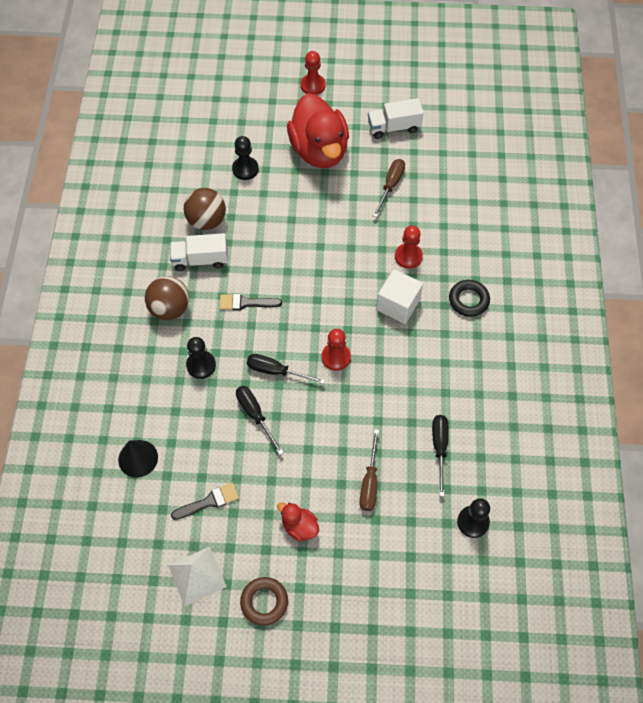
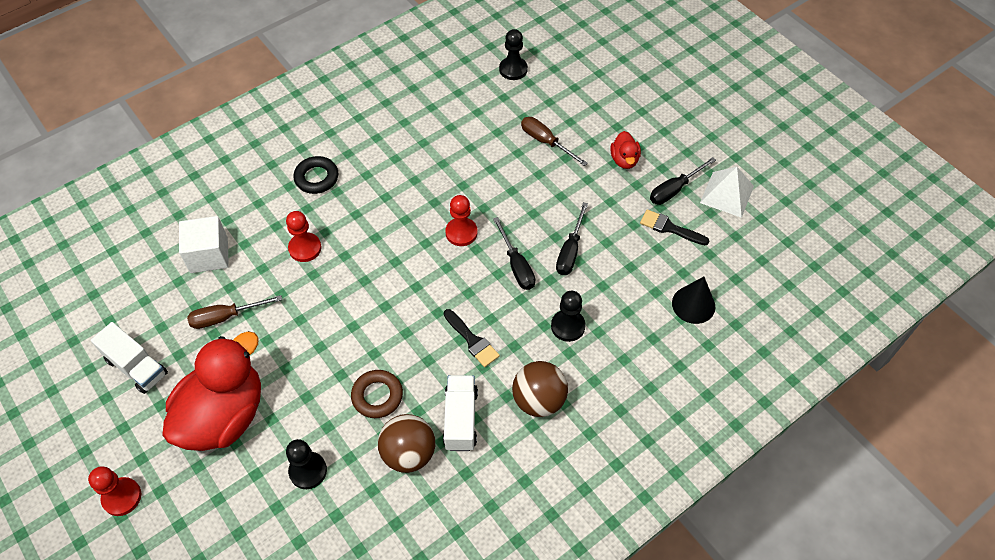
camera: 130 degrees left, 5 degrees down
(200, 260) = (461, 419): white truck -> white truck turned 135 degrees counterclockwise
(264, 602) = (696, 143): brown ring -> brown ring (377, 396)
(369, 482) = (546, 142): brown screwdriver -> brown screwdriver turned 105 degrees counterclockwise
(398, 305) = (366, 223): white cube -> white cube (209, 255)
(439, 448) = (475, 119): black screwdriver -> black screwdriver (674, 189)

